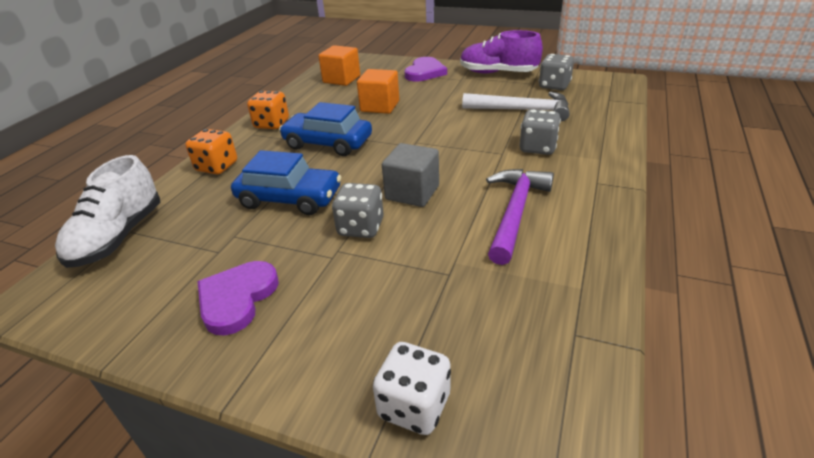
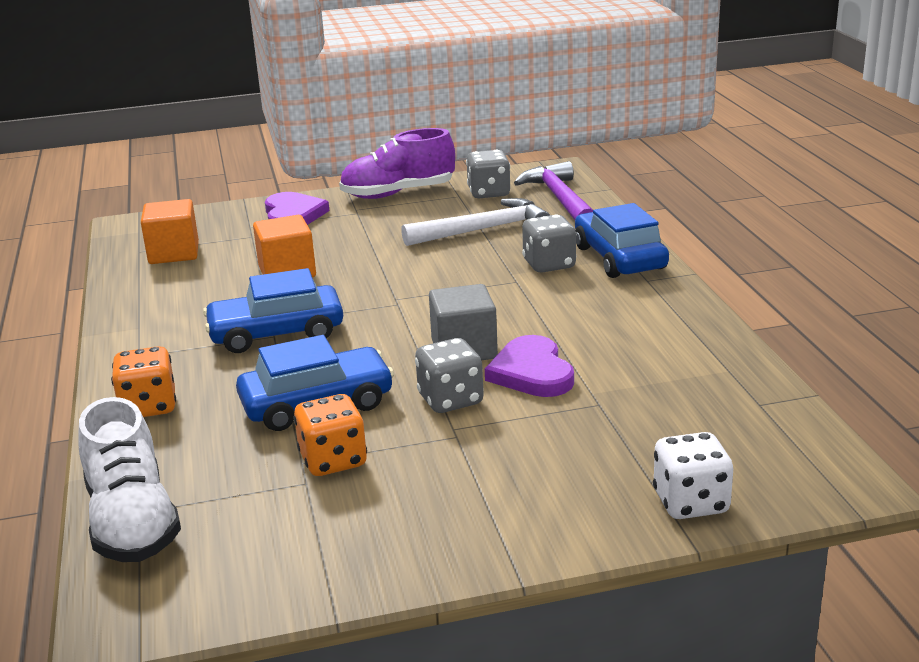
camera: 35 degrees left, 10 degrees down
(237, 298) = (401, 508): purple heart -> purple heart (531, 372)
(272, 124) = (151, 336): orange dice -> orange dice (333, 460)
(515, 212) = (599, 331): purple hammer -> purple hammer (560, 199)
(594, 158) = (619, 258): none -> blue car

